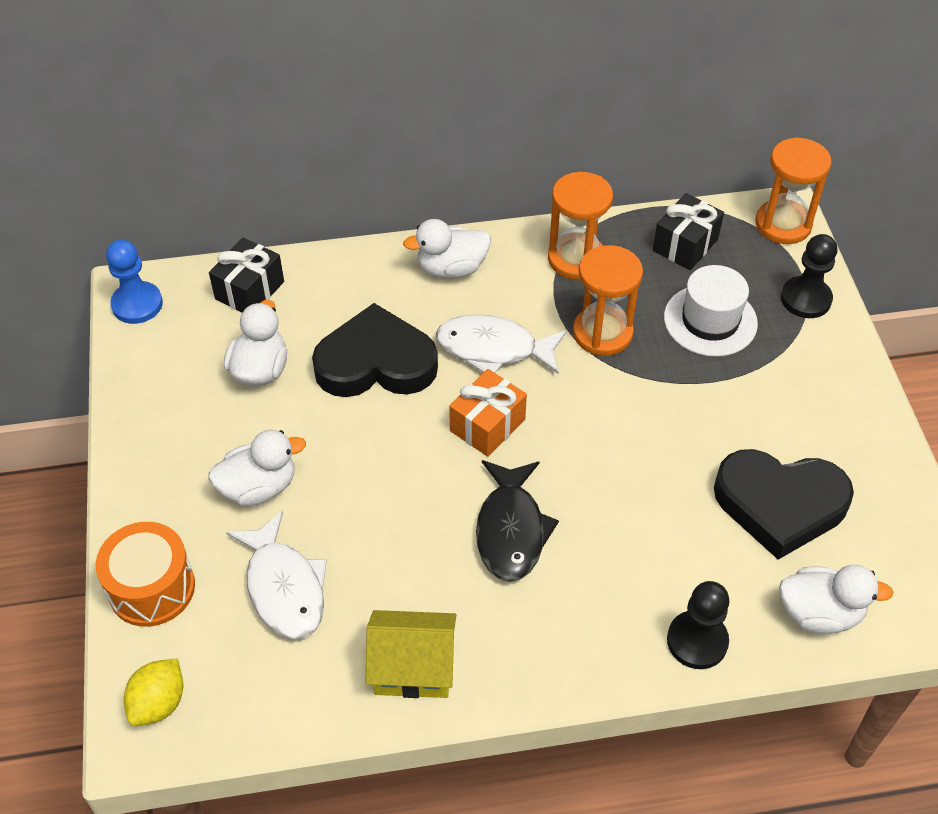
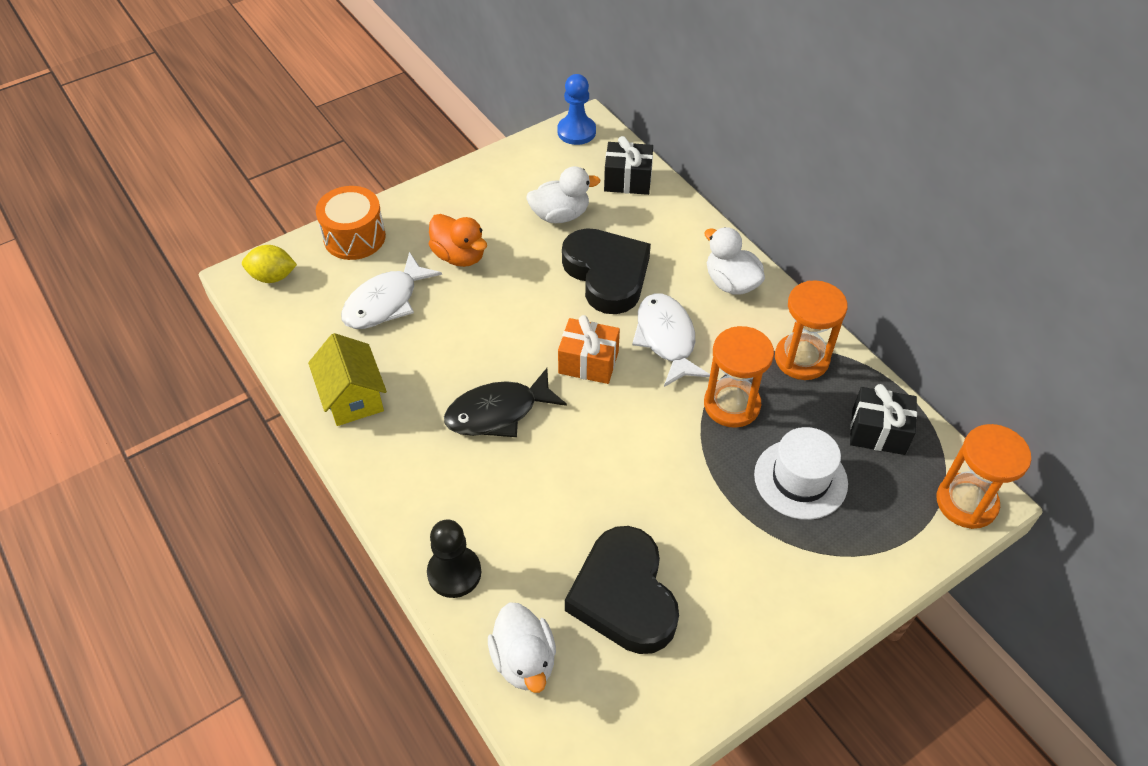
camera: 65 degrees right, 0 degrees up
(259, 487) = (459, 256): white duck -> orange duck
(805, 299) = (882, 549): black pawn -> none

